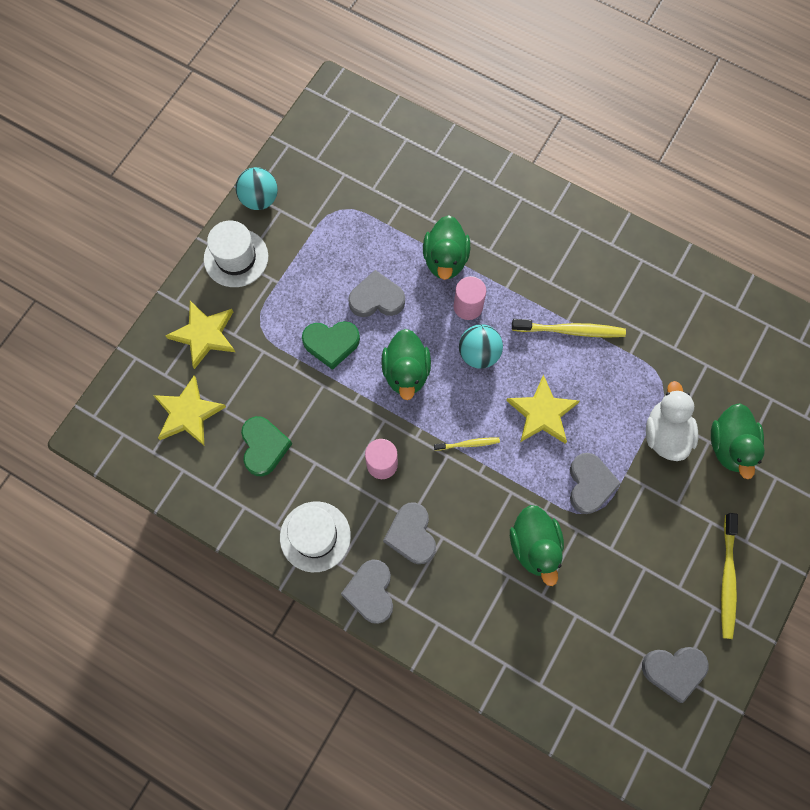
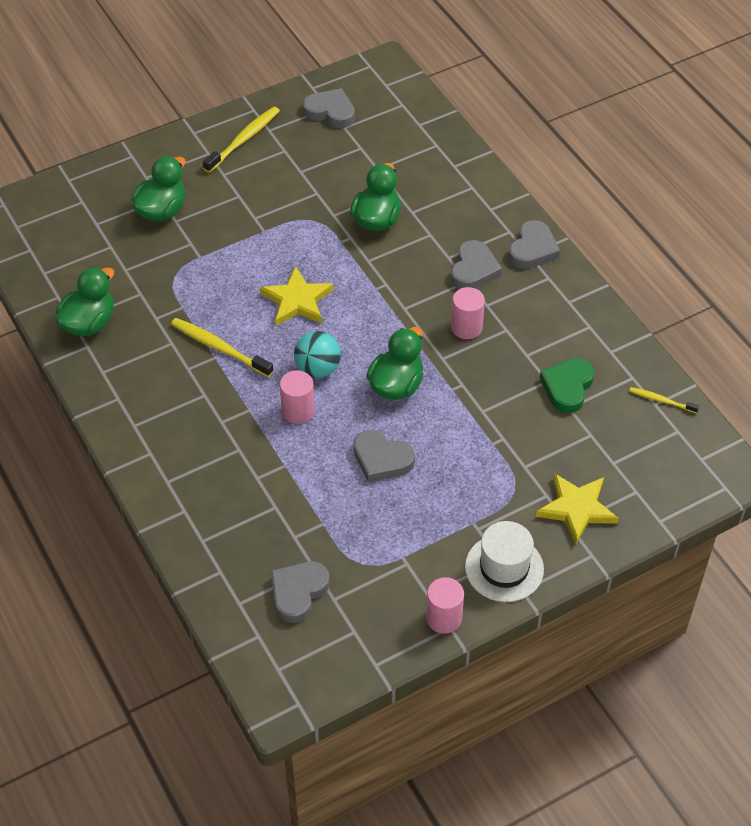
camera: 150 degrees left, 20 degrees down
(188, 413) = (627, 447): yellow star -> none
(259, 199) = (443, 618): turquoise ball -> pink cylinder
(315, 536) = (558, 304): white hat -> none
(331, 344) = (452, 441): green heart -> none
(445, 259) = (288, 462): green duck -> green duck (89, 323)
(468, 444) = (380, 308): yellow toothbrush -> yellow toothbrush (661, 400)
(590, 484) = (298, 237): grey heart -> grey heart (298, 592)
(665, 434) = (206, 241): white duck -> none

